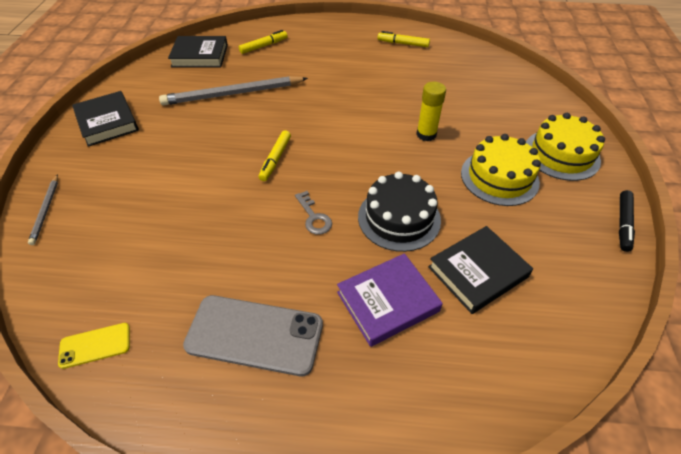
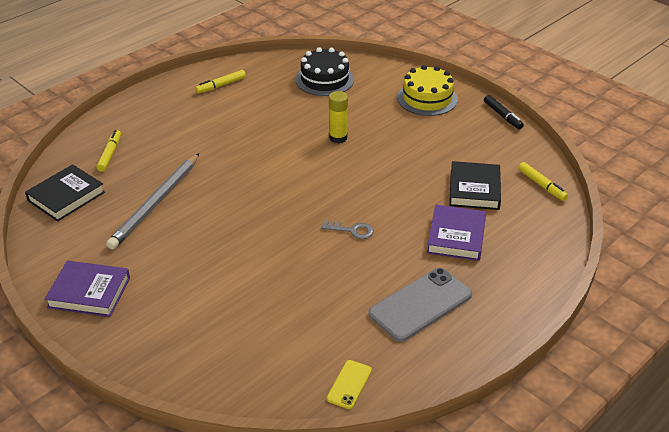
camera: 50 degrees left, 10 degrees down
(46, 210) = (168, 370): grey pencil -> none
(107, 122) = (89, 292): black book -> purple book
(275, 159) = (270, 219): yellow marker -> yellow marker (541, 185)
(399, 218) = (398, 194): black cake -> black cake (324, 79)
(499, 177) = (415, 134): yellow cake -> none

